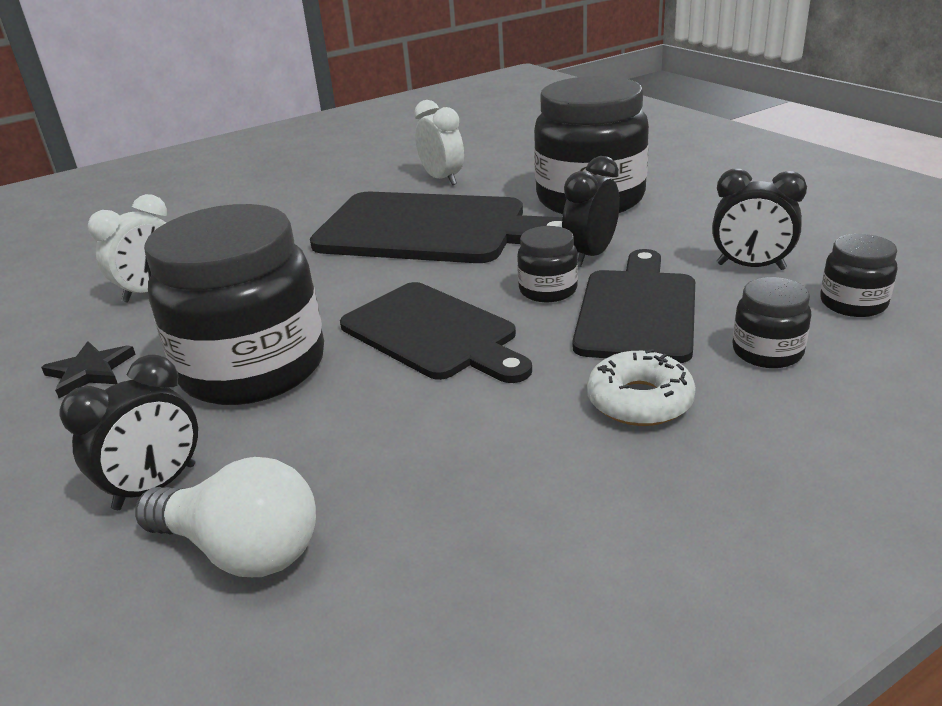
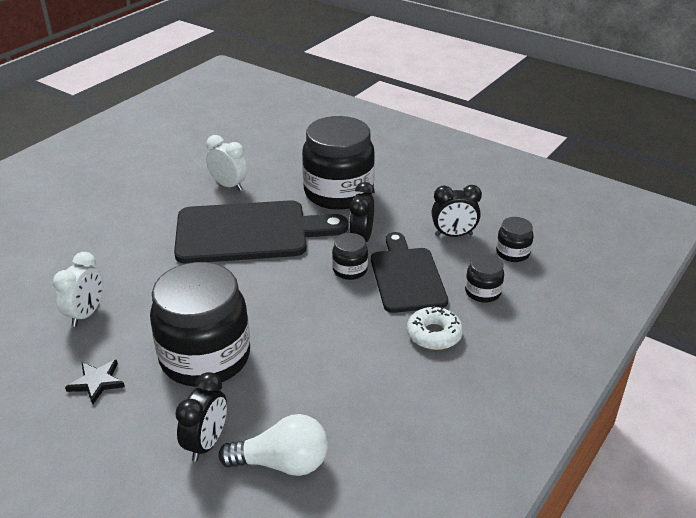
camera: 25 degrees left, 5 degrees up
(433, 333) = (300, 312): black cutting board -> none

